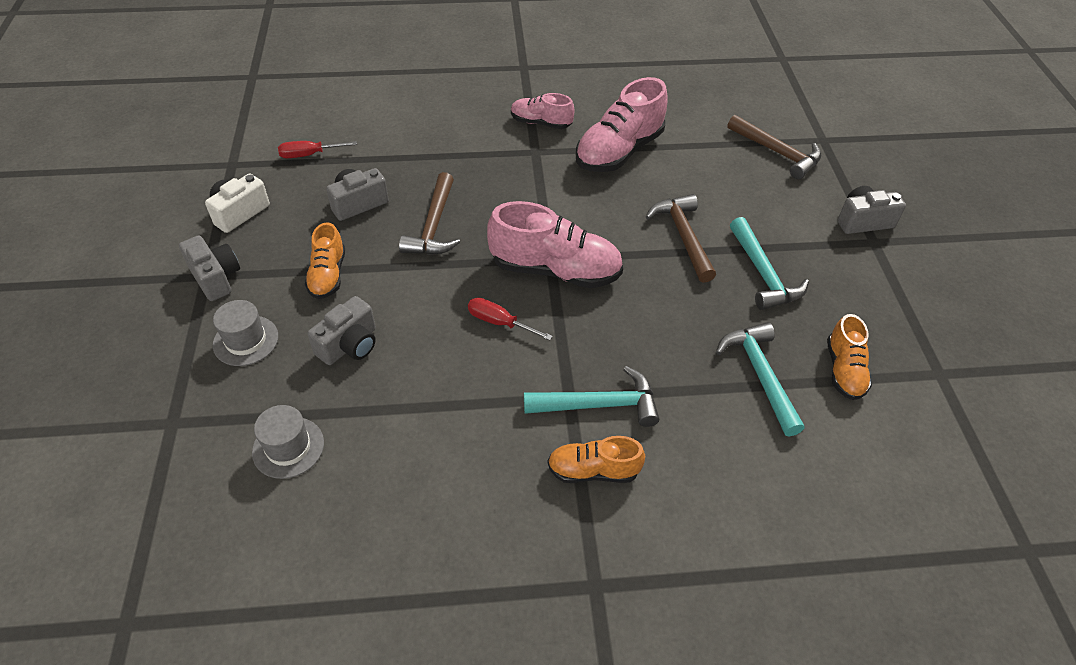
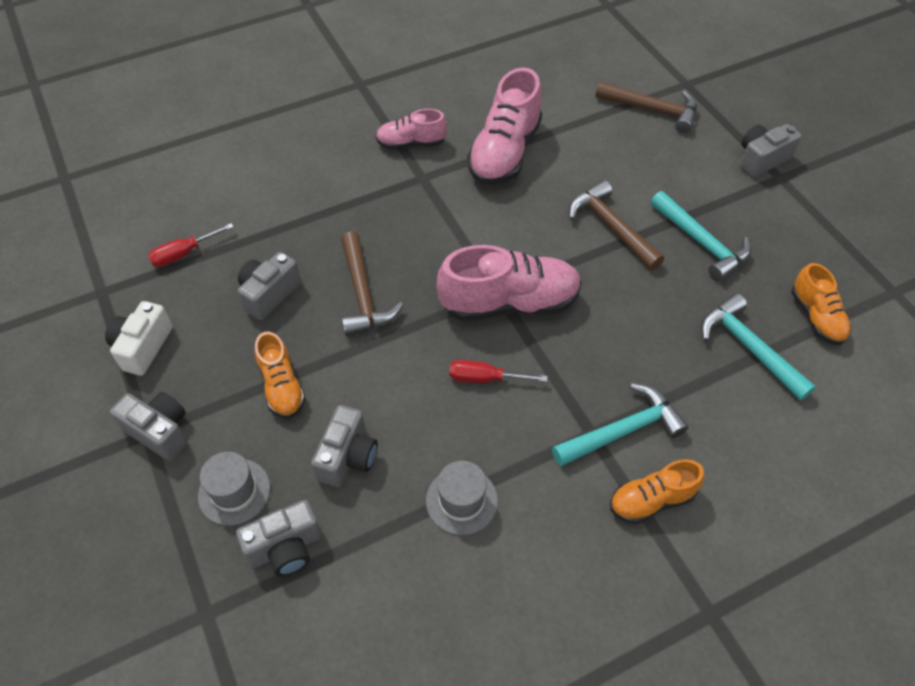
camera: 20 degrees left, 5 degrees up
(261, 396) = (286, 547): none -> grey camera
(288, 447) = (346, 592): grey hat -> grey hat (461, 500)

